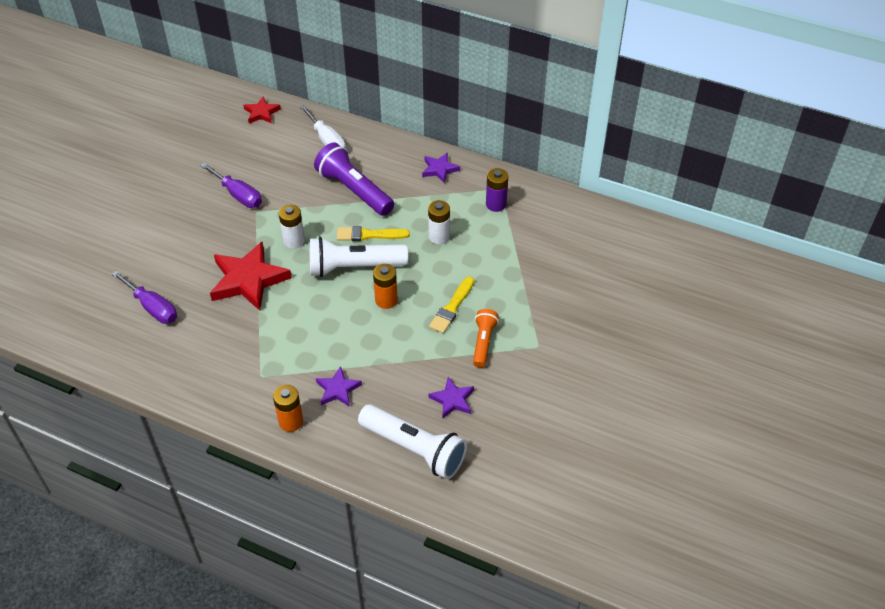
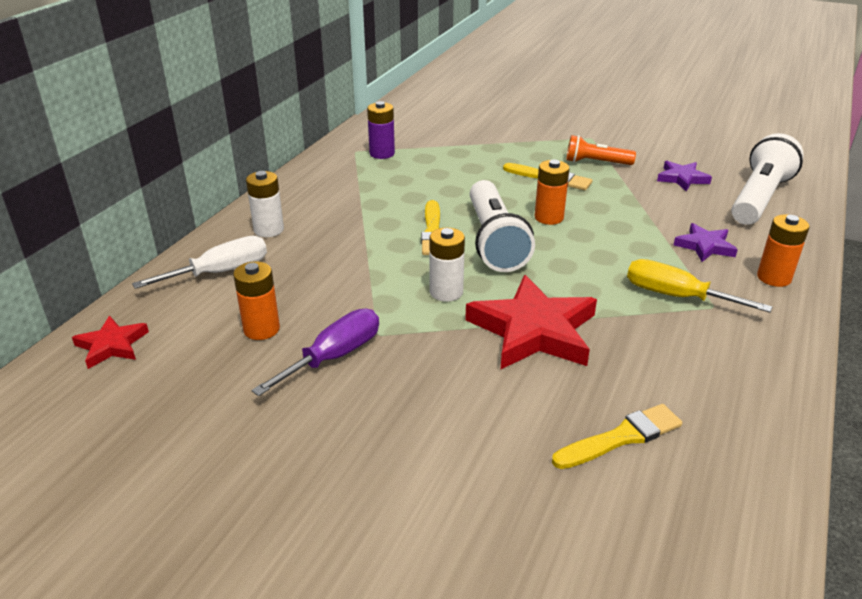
camera: 90 degrees left, 15 degrees down
(152, 307) = (621, 437): purple screwdriver -> yellow brush
(267, 165) = (261, 329): none -> orange battery
(275, 357) = (676, 296): none -> yellow screwdriver
(354, 190) = (341, 245): purple flashlight -> none
(439, 169) = (312, 185): purple star -> none
(439, 236) = (435, 186): white battery -> white battery (269, 230)

